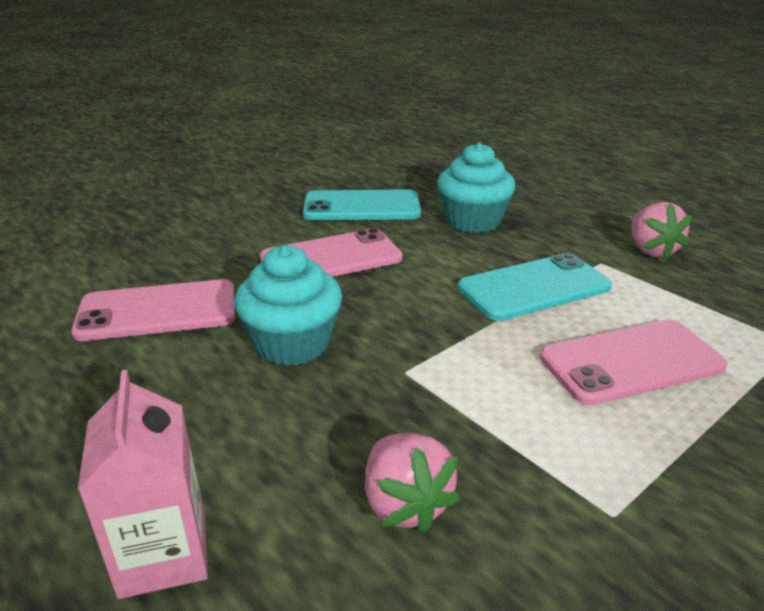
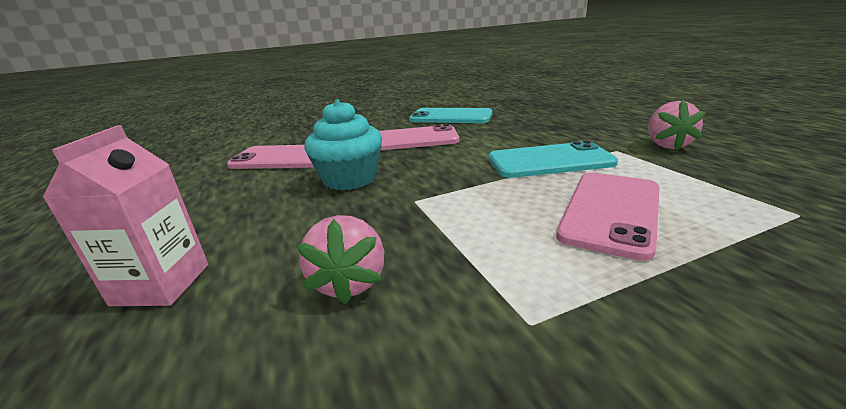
camera: 20 degrees right, 5 degrees down
(473, 221) = (524, 125): turquoise cupcake -> none
(631, 362) = (611, 212): pink phone -> pink phone turned 60 degrees counterclockwise

